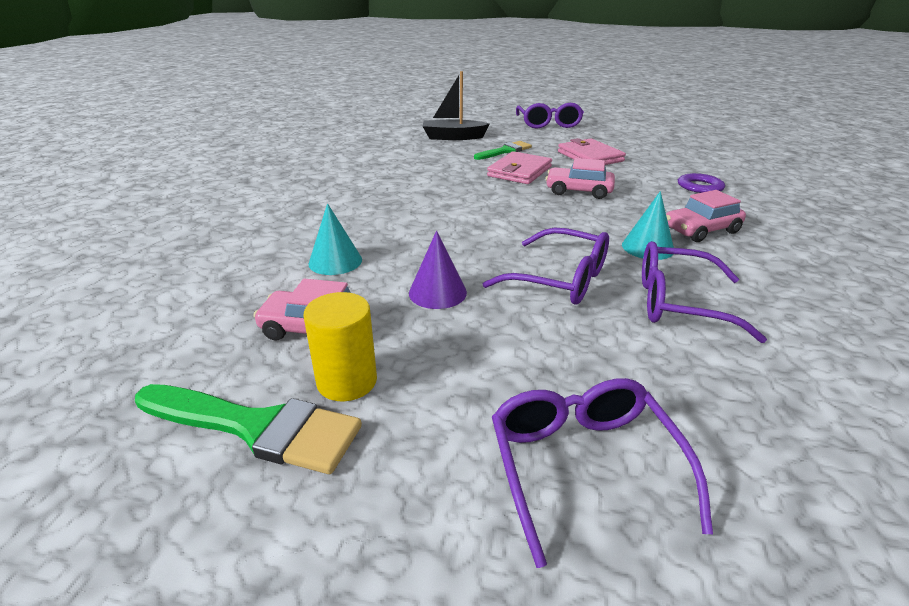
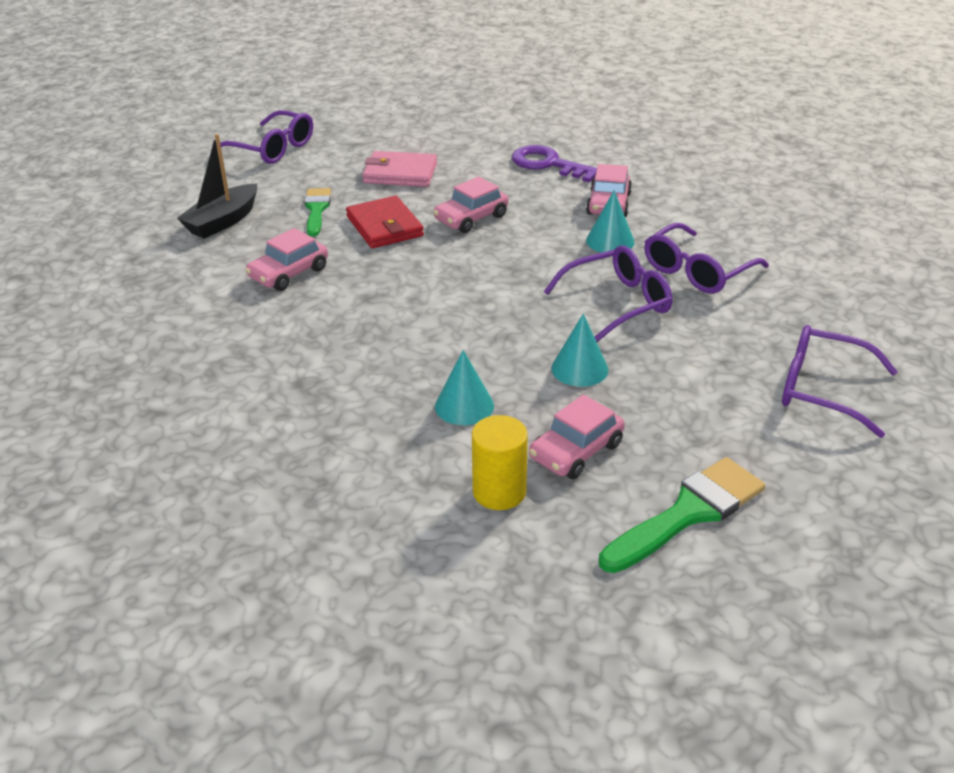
camera: 55 degrees left, 5 degrees up
(347, 381) = (666, 455): yellow cylinder -> yellow cylinder (499, 492)
(425, 166) = (289, 273): none -> pink car
(437, 292) = (579, 369): purple cone -> turquoise cone
(519, 171) = (385, 226): pink wallet -> red wallet

